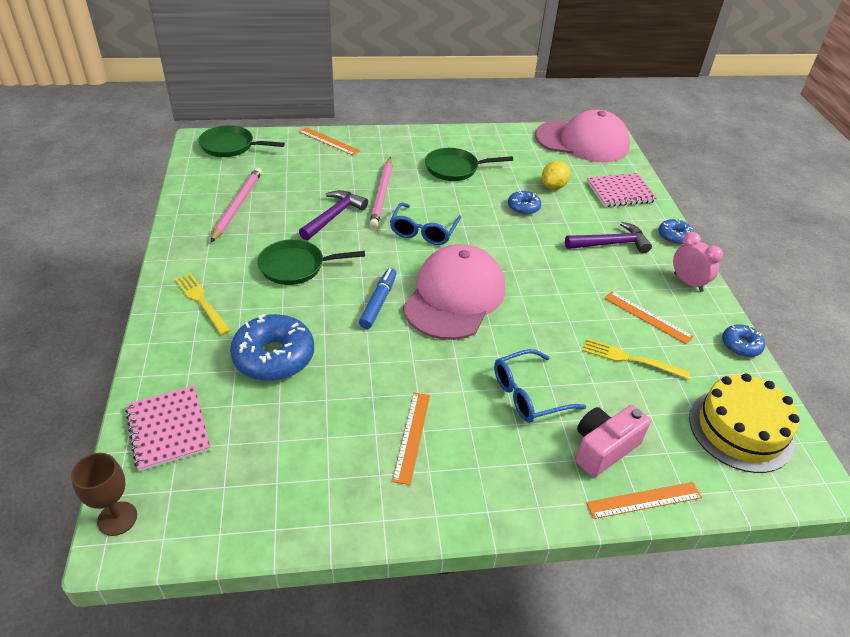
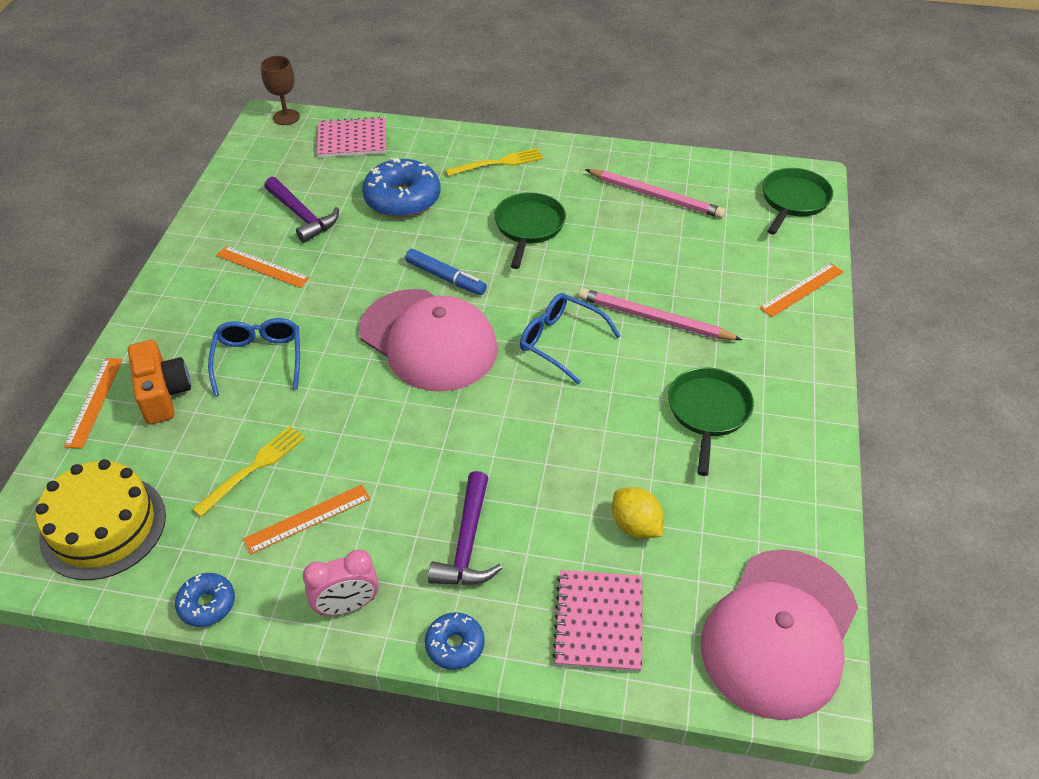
camera: 110 degrees right, 5 degrees up
(334, 216) = (615, 268): purple hammer -> purple hammer (302, 216)
(523, 207) = (587, 465): blue donut -> none
(603, 448) = (163, 394): pink camera -> orange camera

